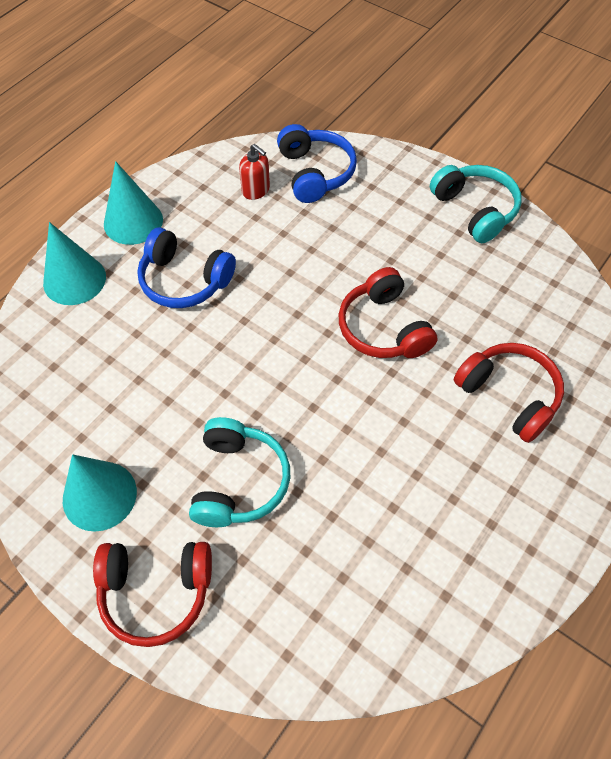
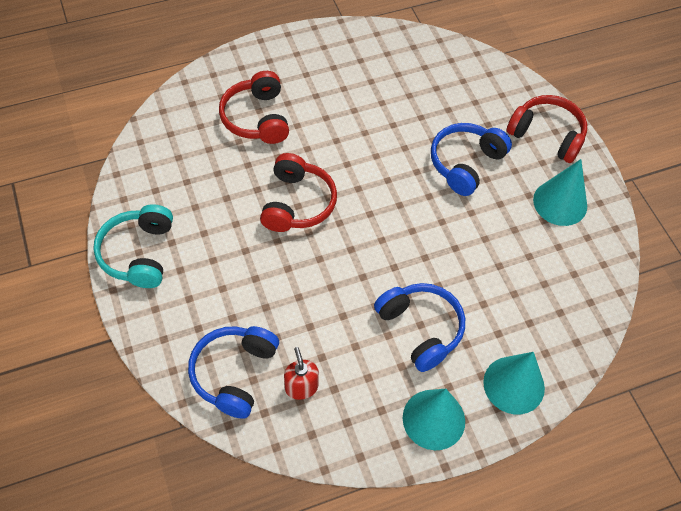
camera: 150 degrees left, 0 degrees up
(238, 481) = (465, 163): turquoise headphones -> blue headphones

